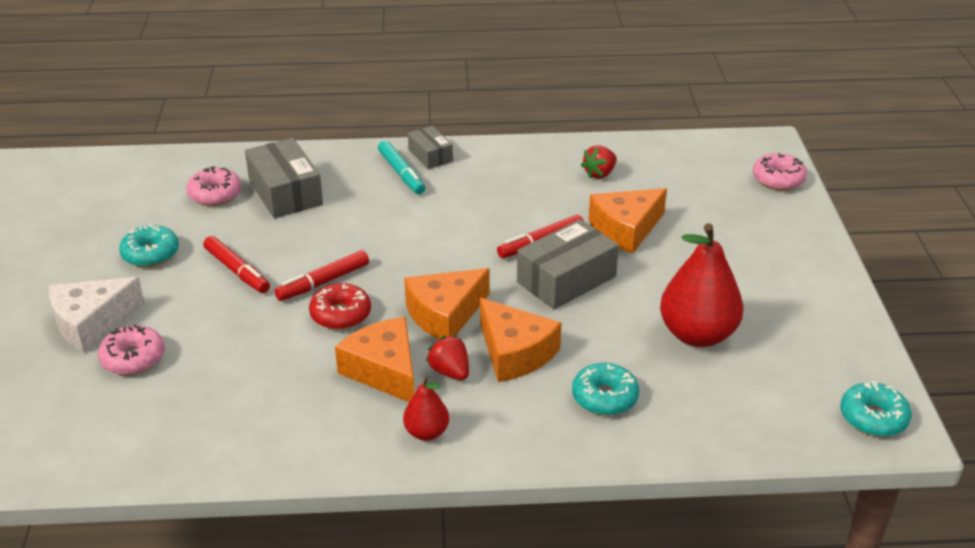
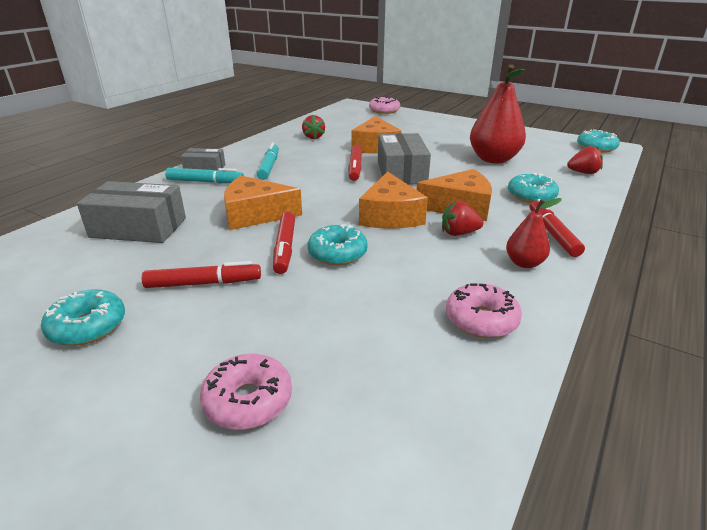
camera: 55 degrees left, 5 degrees down
(91, 323) = (134, 417): white cheese -> none
(215, 194) = (71, 259): pink donut -> pink donut (481, 320)
(340, 314) = (337, 253): red donut -> turquoise donut
(384, 370) = (431, 257): orange cheese -> orange cheese (255, 214)
(478, 188) = (269, 166): none -> turquoise marker
(514, 437) = (552, 233): none -> red marker
(741, 425) = (583, 173): none -> red strawberry

